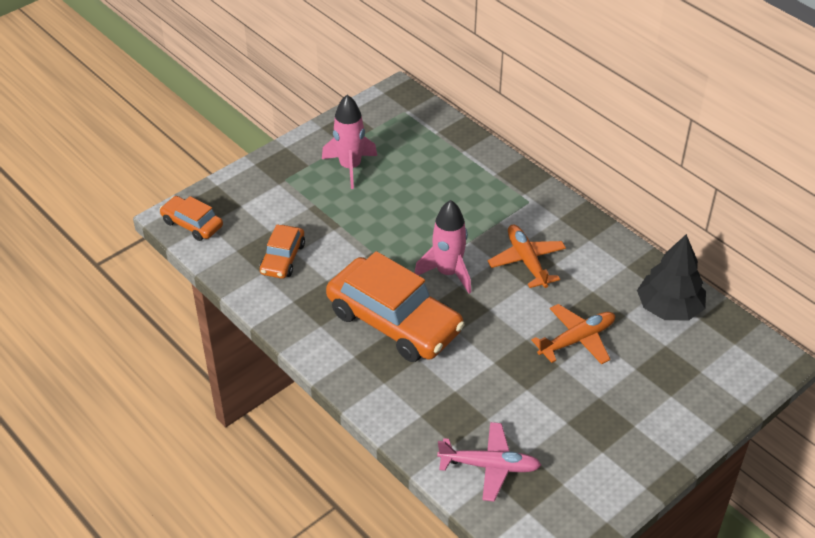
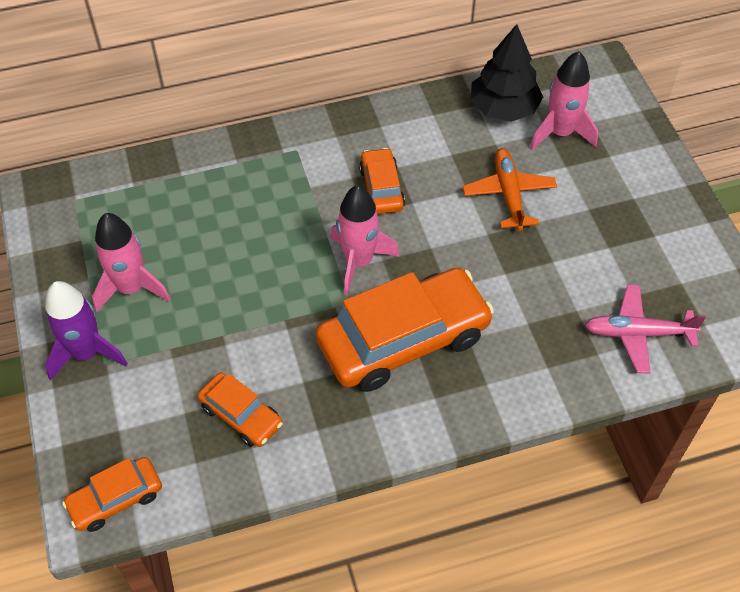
camera: 65 degrees left, 10 degrees up
(288, 168) = (87, 353): none -> purple rocket
(489, 466) = (638, 333): pink plane -> pink plane turned 120 degrees counterclockwise
(527, 261) = (381, 188): orange plane -> orange car
(670, 354) = (560, 133): none -> pink rocket

